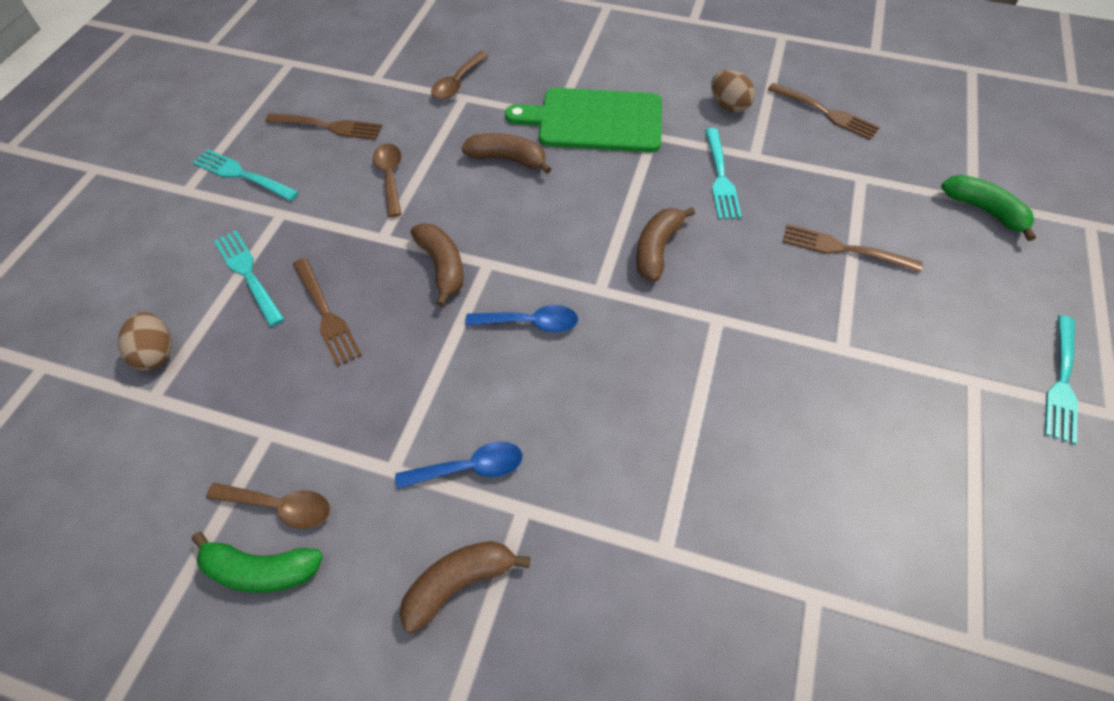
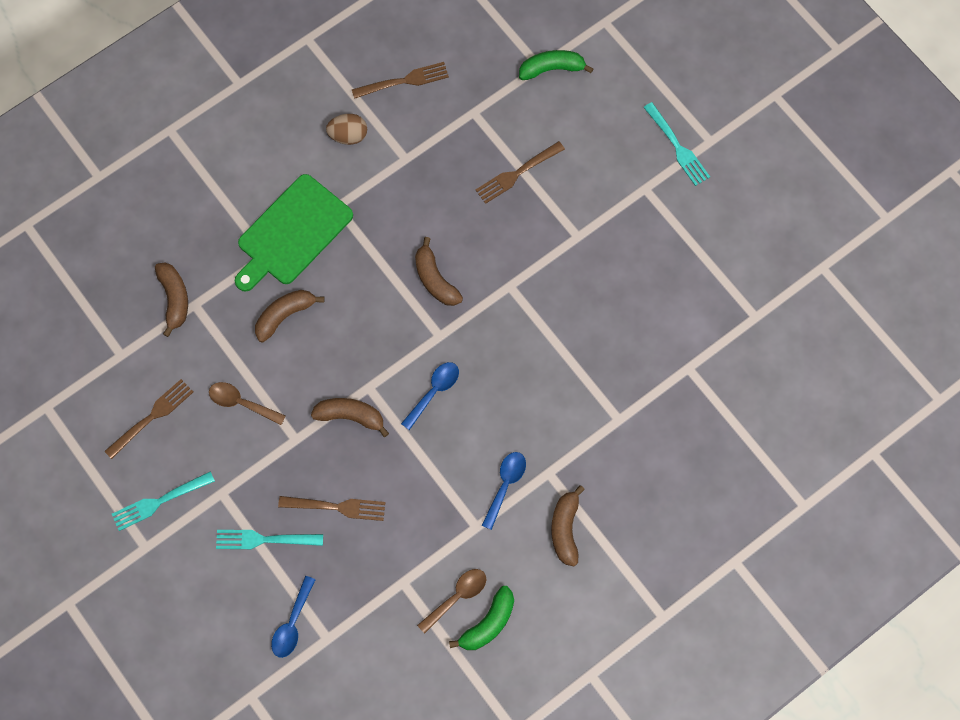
camera: 55 degrees left, 15 degrees up
(156, 354) = (292, 623): brown egg -> blue spoon
(457, 83) = (174, 299): brown spoon -> brown banana
(720, 176) = (406, 195): turquoise fork -> none

